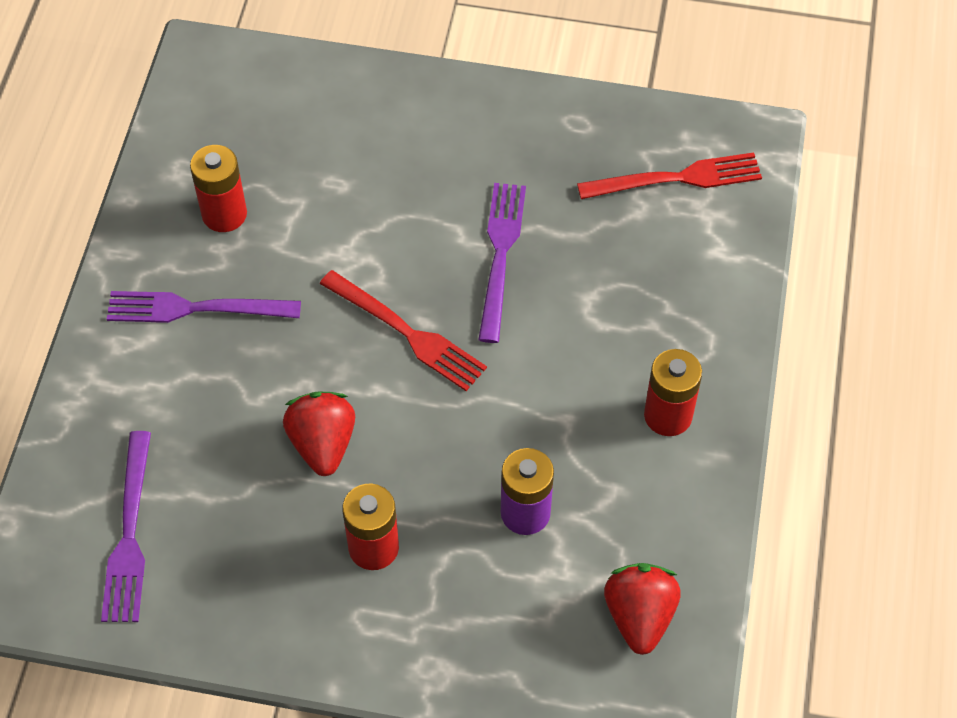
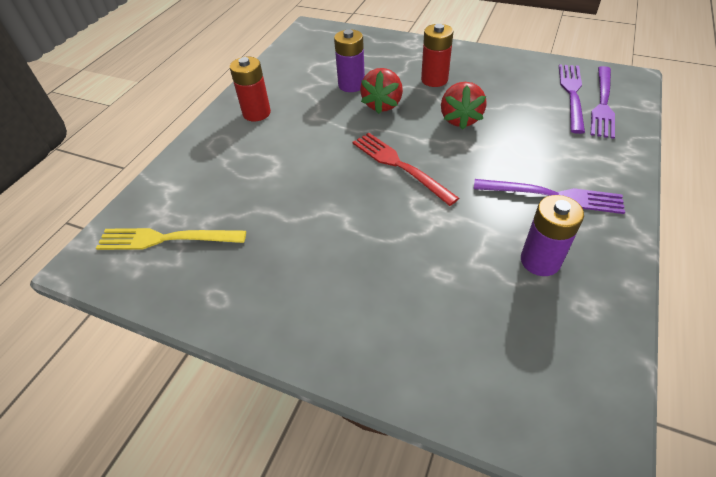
camera: 165 degrees left, 10 degrees down
(224, 214) = (540, 261): red battery -> purple battery
(500, 253) = (321, 204): purple fork -> purple fork (603, 104)
(639, 616) = (311, 51): red strawberry -> red strawberry (382, 105)
(678, 178) = (164, 239): red fork -> yellow fork

